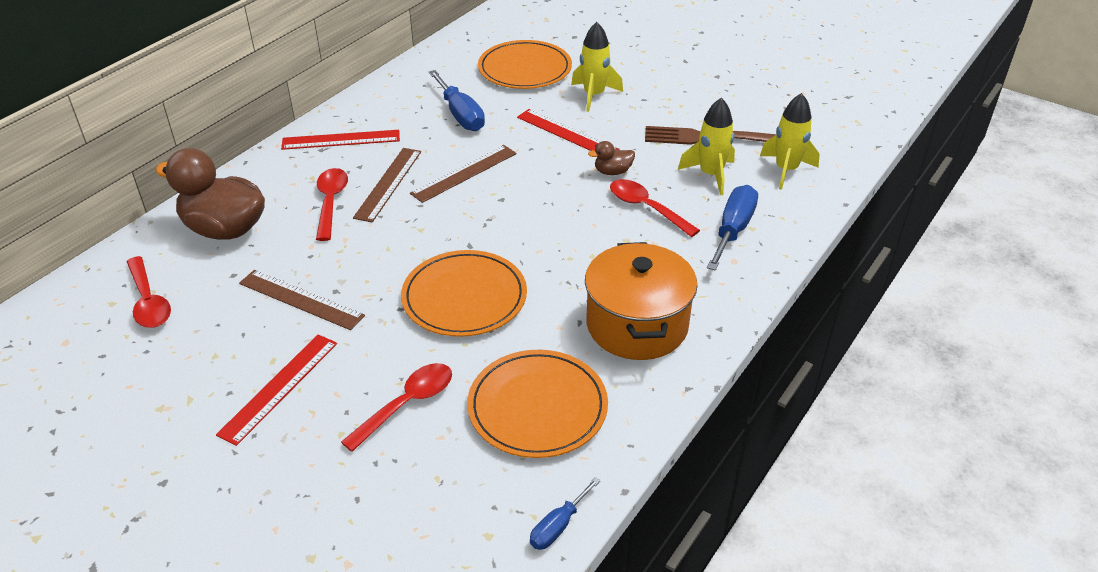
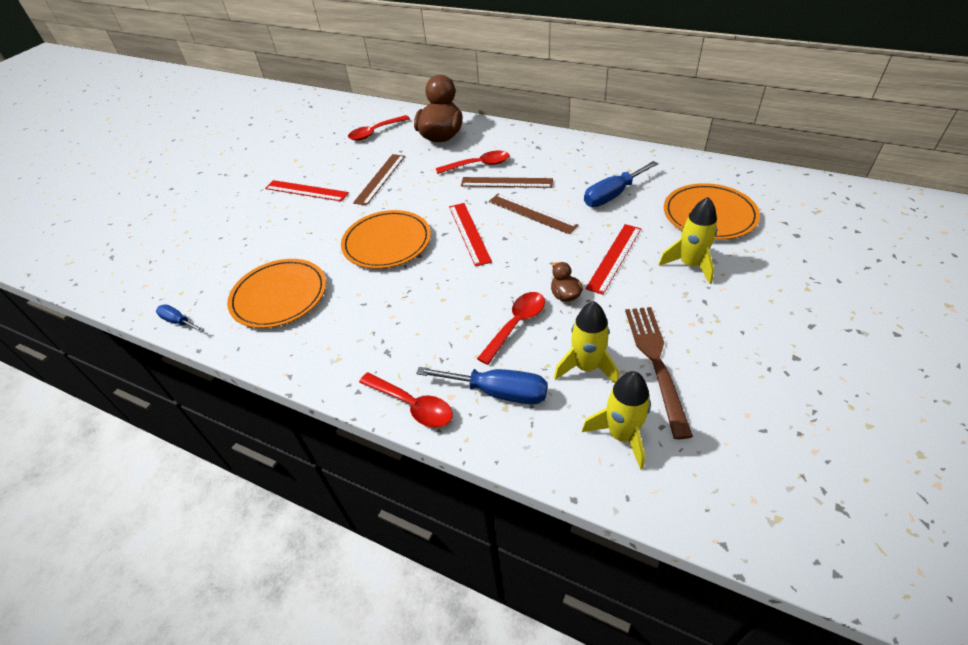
camera: 85 degrees right, 5 degrees up
(341, 140) = (552, 151): red ruler -> red ruler (469, 233)
(407, 404) = (288, 239): red spoon -> red spoon (412, 405)
(637, 325) = (360, 337): orange pot -> none

